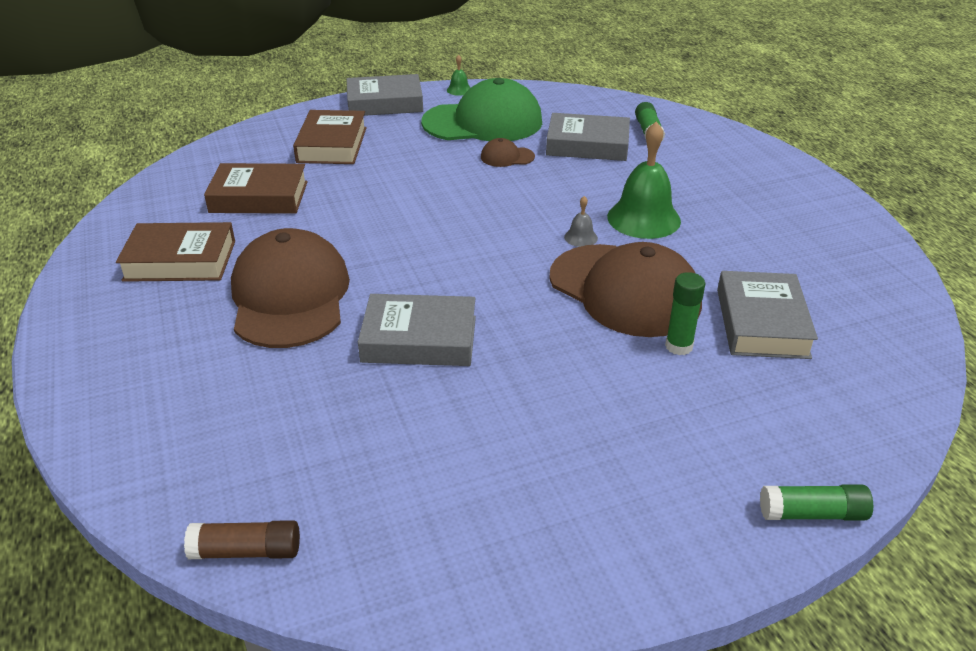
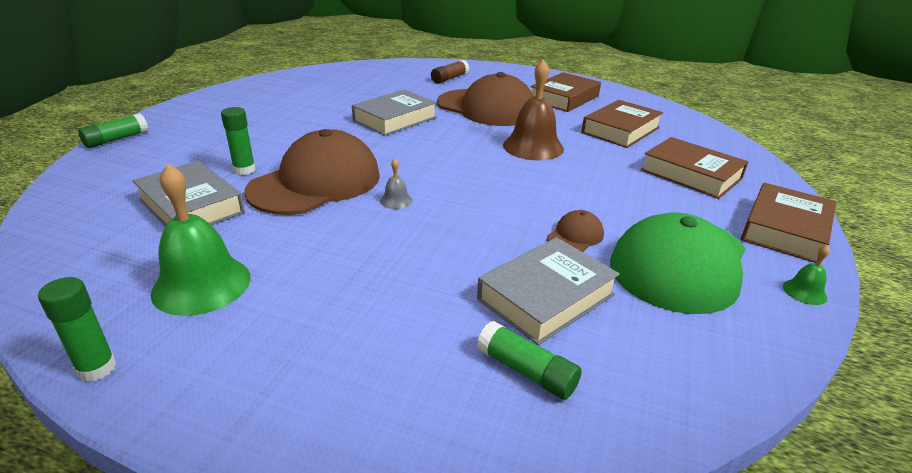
camera: 130 degrees right, 5 degrees down
(247, 551) = (347, 67): brown glue stick -> brown glue stick (449, 78)
(373, 224) = (533, 147): none -> brown bell
(385, 103) = (785, 229): grey book -> brown book
(624, 290) = (316, 183): brown cap -> brown cap turned 135 degrees clockwise
(643, 218) = (369, 241): green bell -> green bell (201, 284)
(870, 227) = (97, 368): none -> green glue stick

